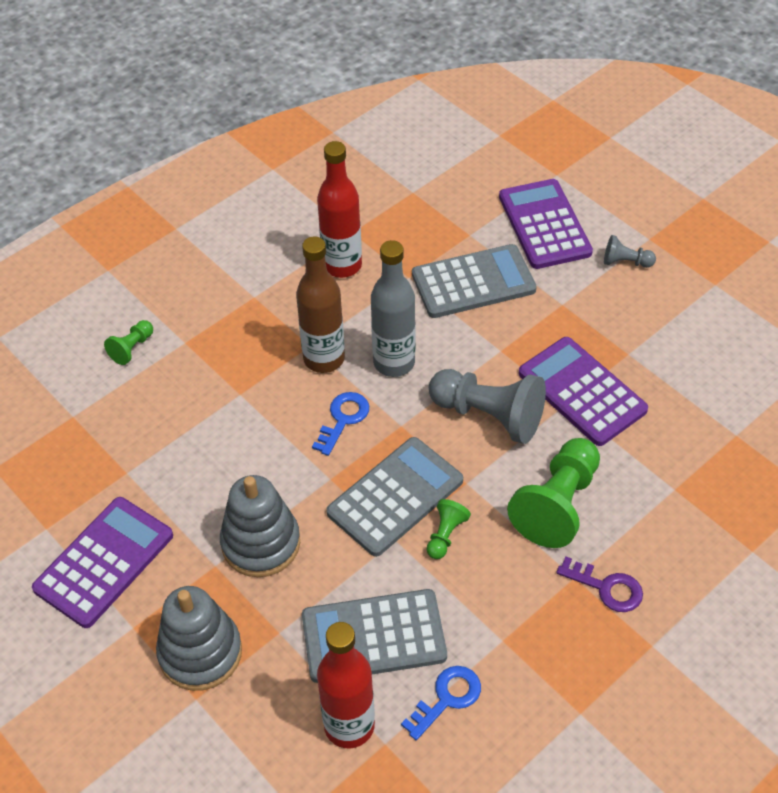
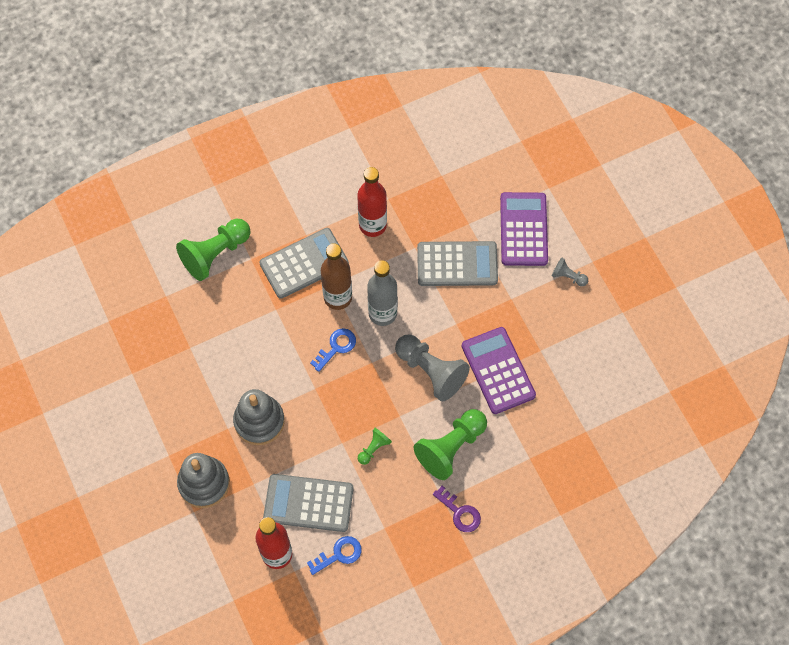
camera: 15 degrees right, 15 degrees up
(104, 562) = (161, 407): purple calculator -> none
(132, 348) = (215, 254): green pawn -> green pawn, size x2.07
(395, 497) = (351, 413): grey calculator -> grey calculator (304, 263)

